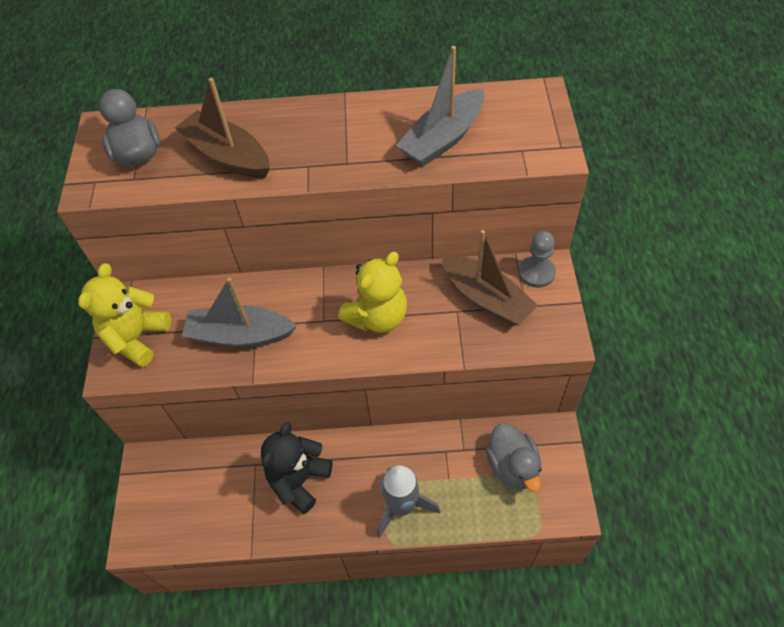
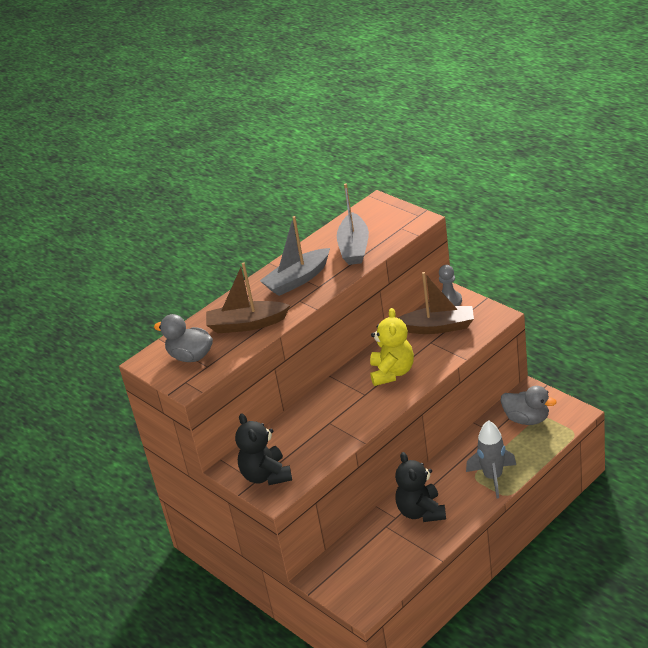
camera: 40 degrees left, 20 degrees down
(137, 337) = (266, 475): yellow teddy bear -> black teddy bear
(240, 335) = (326, 432): grey boat -> grey boat (297, 280)

